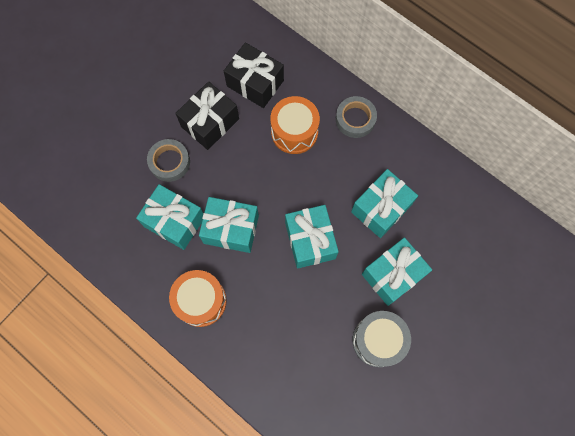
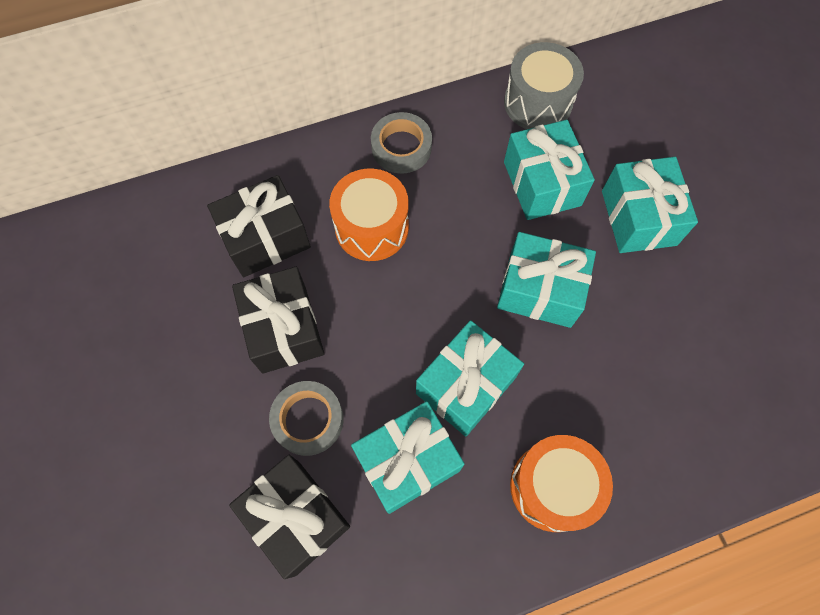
camera: 60 degrees left, 5 degrees down
(119, 185) = (297, 517): none -> black gift
(378, 340) = (718, 281): grey drum -> grey drum (538, 103)

